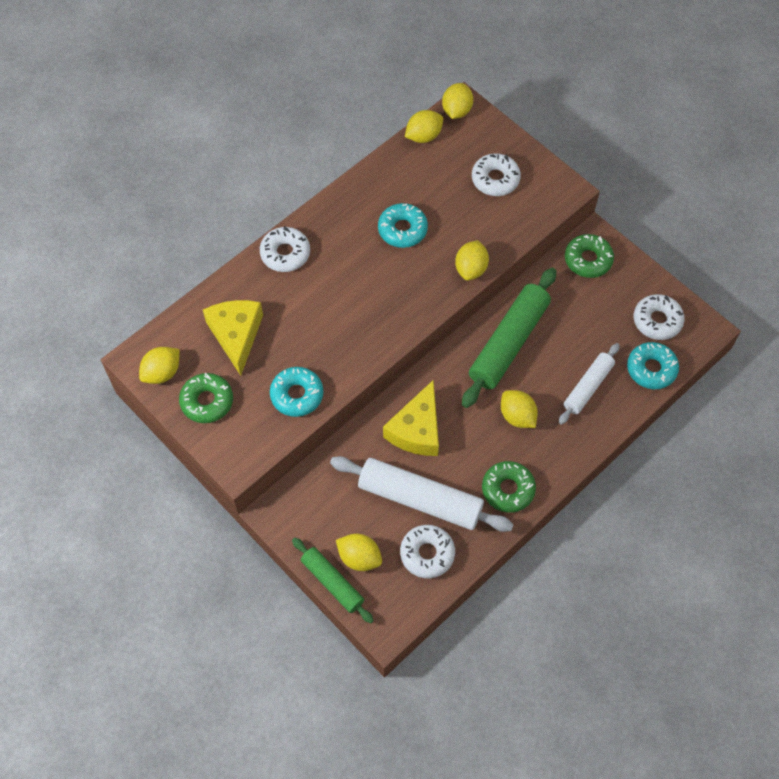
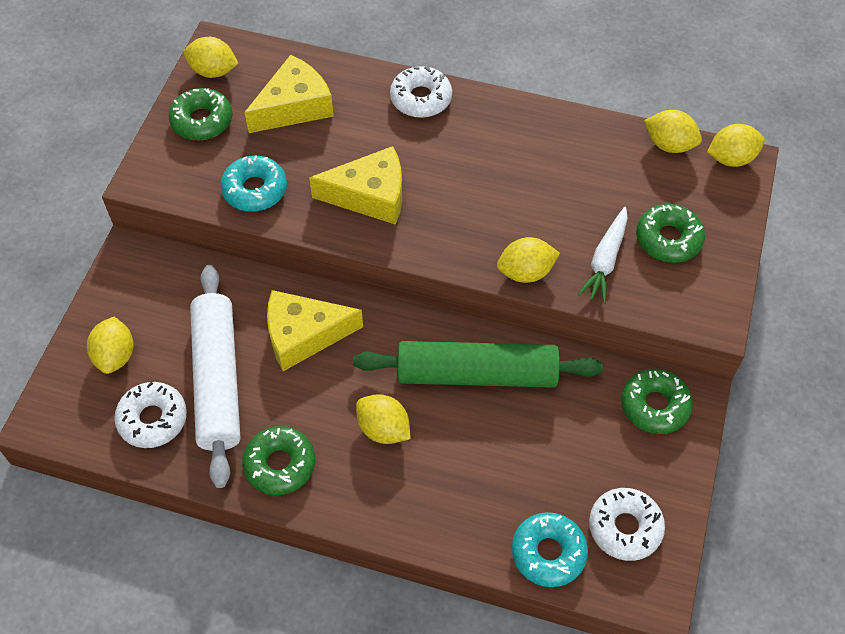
camera: 60 degrees right, 5 degrees down
(332, 582) = (73, 345): green rolling pin -> none
(350, 326) = (370, 196): none -> yellow cheese
(402, 230) = (528, 184): turquoise donut -> none
(489, 221) = (605, 260): none -> white carrot
(495, 179) = (668, 239): white donut -> green donut
(517, 416) = (383, 429): yellow lemon -> yellow lemon turned 75 degrees counterclockwise
(588, 387) = (473, 489): white rolling pin -> none

